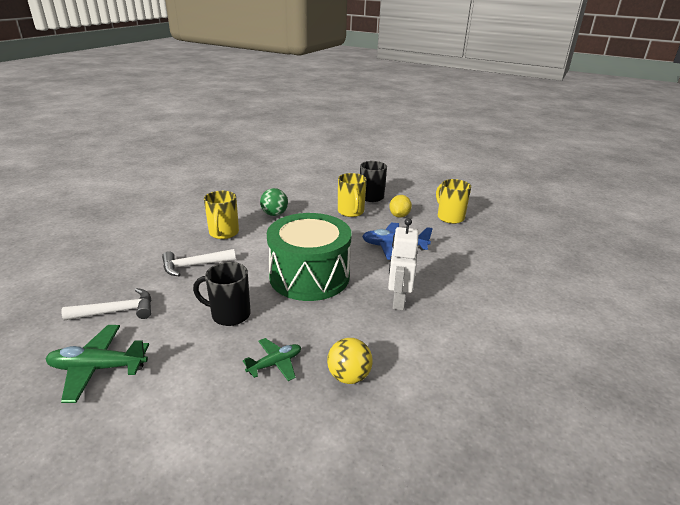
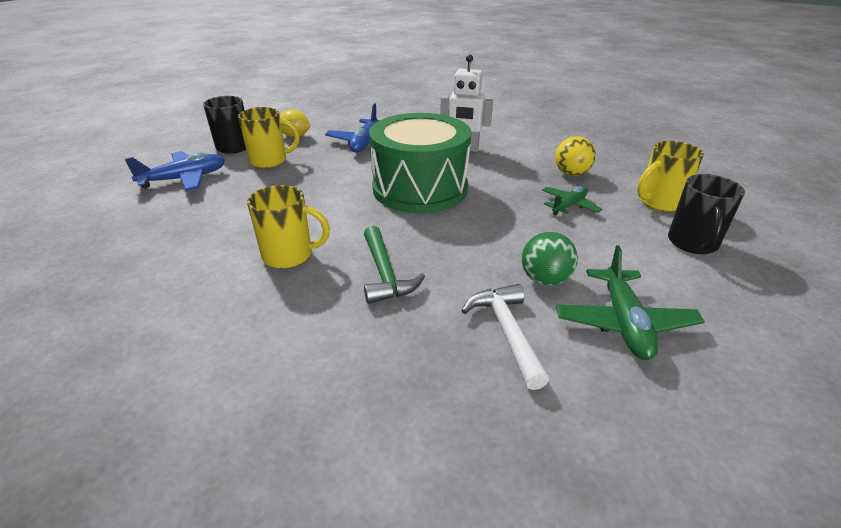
camera: 85 degrees left, 5 degrees up
(194, 265) = (385, 274): white hammer -> green hammer
(229, 314) = (498, 235): black mug -> black mug (692, 243)
(274, 214) = (245, 213): green ball -> green ball (545, 279)
(275, 364) = (569, 205): green plane -> green plane turned 75 degrees clockwise
(320, 190) = (185, 179): none -> blue plane
(450, 217) = (311, 114): yellow mug -> yellow mug (659, 202)

